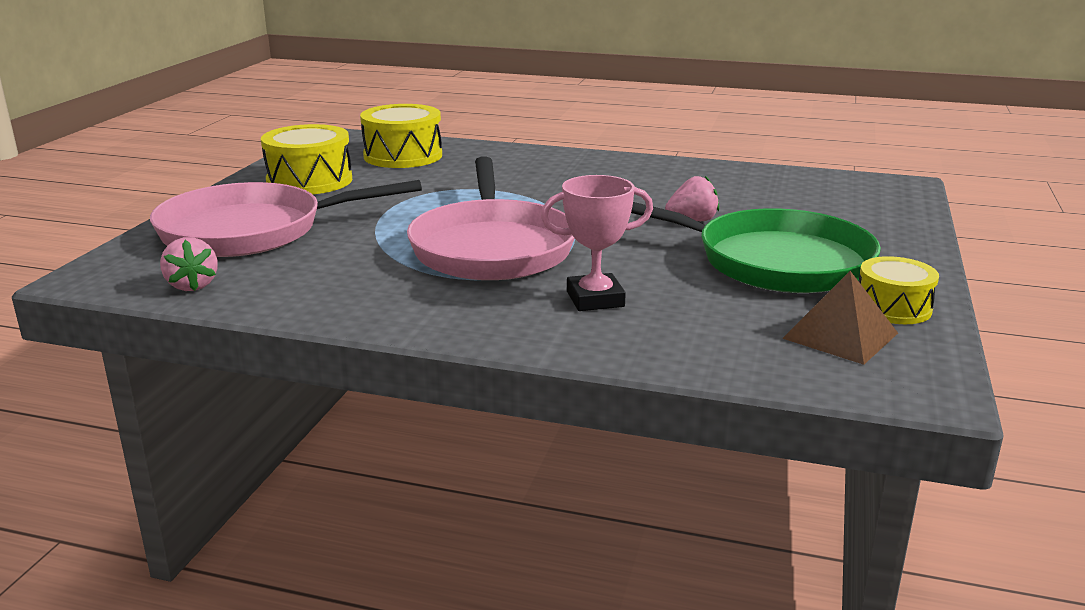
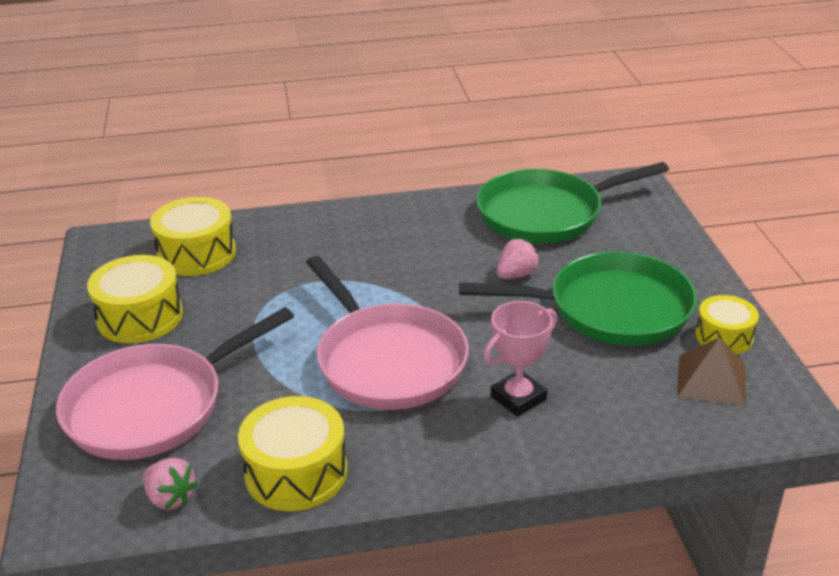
camera: 25 degrees left, 10 degrees up
(317, 296) = (296, 472): none -> yellow drum
(773, 188) = (546, 214): none -> green pan

